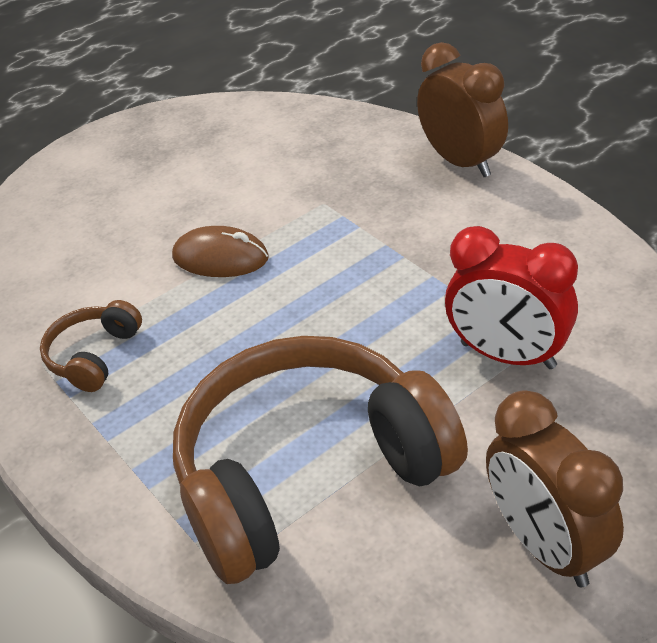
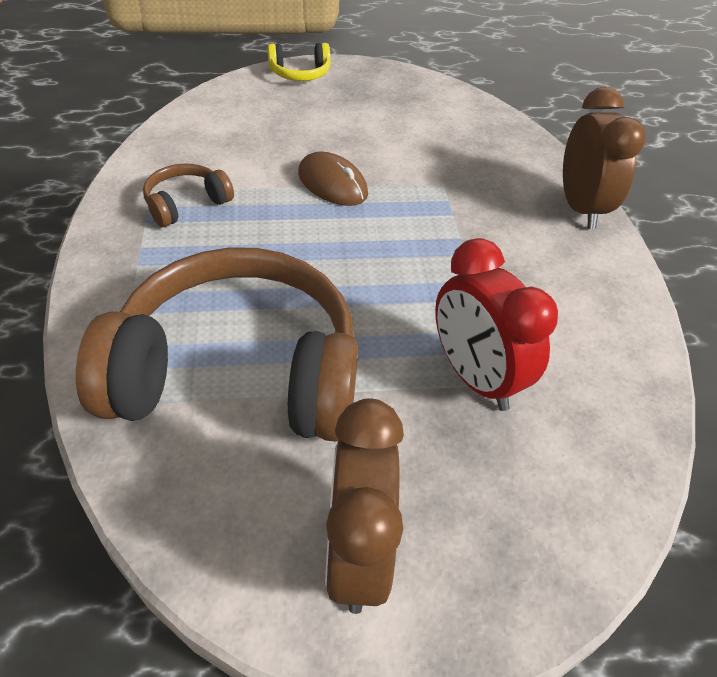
camera: 25 degrees right, 5 degrees up
(72, 163) = (300, 74): none -> yellow headphones

